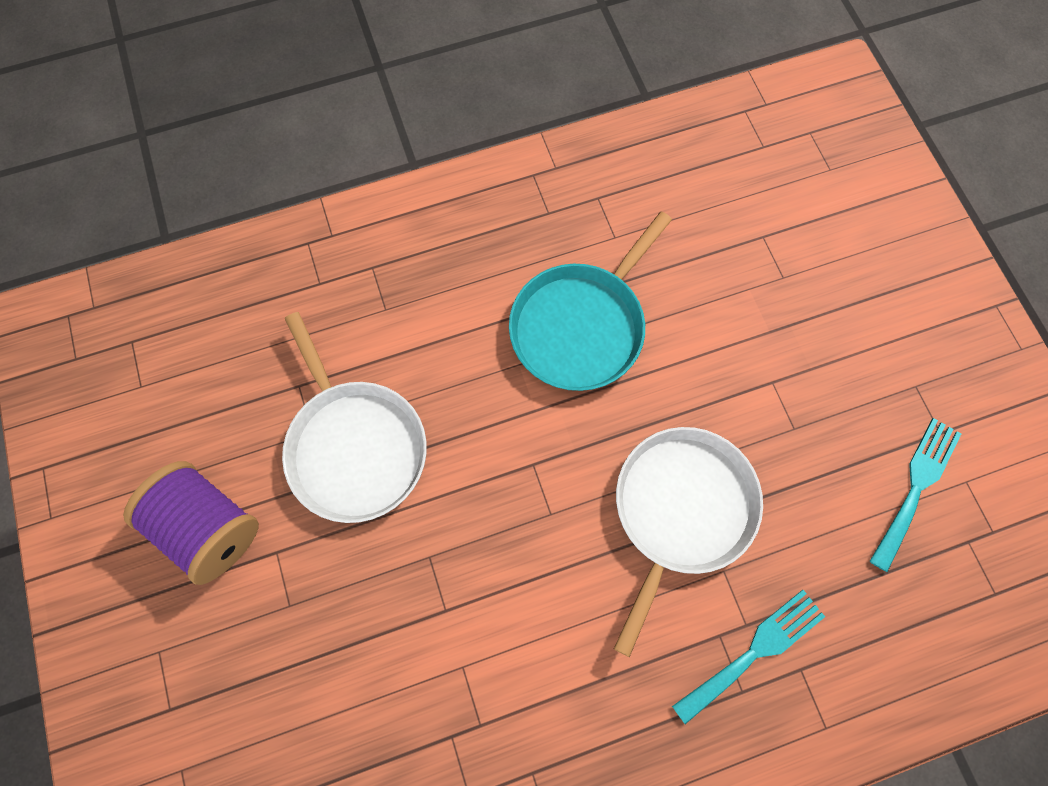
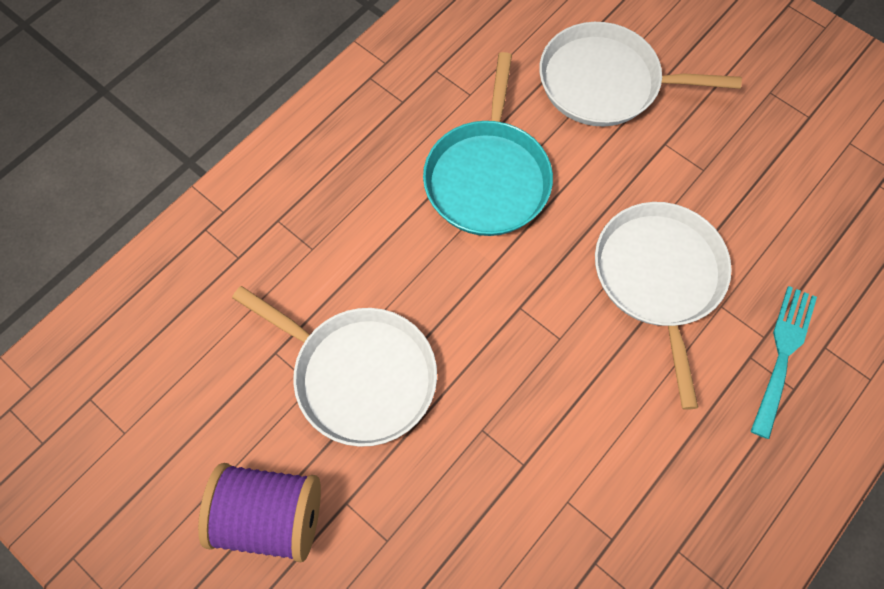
camera: 30 degrees left, 5 degrees down
(752, 291) = (605, 83): none -> white pan
(915, 488) = (818, 166): turquoise fork -> none

